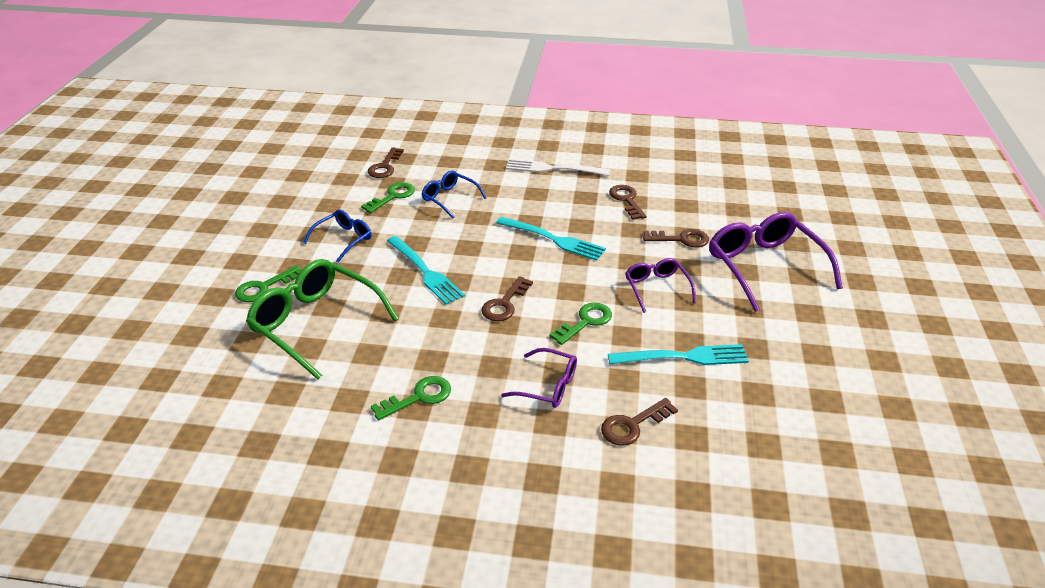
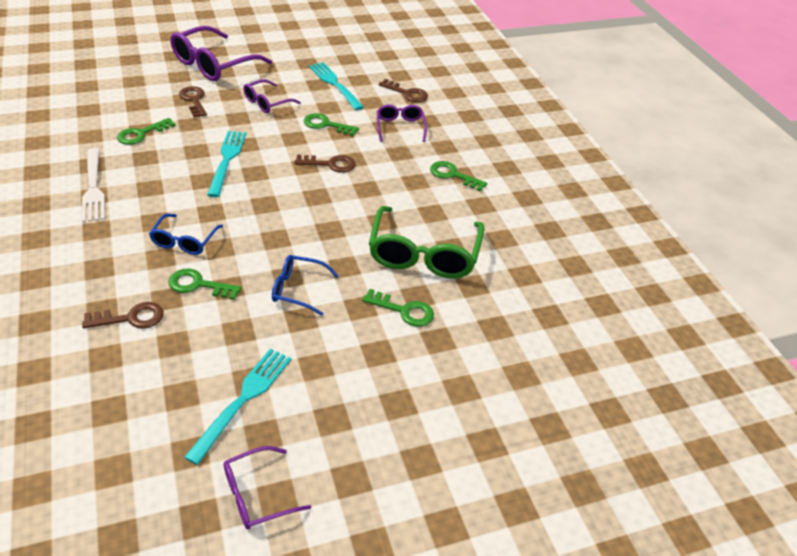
camera: 120 degrees left, 5 degrees up
(197, 187) = (257, 495): none -> purple glasses
(425, 272) = (316, 217): turquoise fork -> turquoise fork (243, 400)
(626, 200) = (141, 134): brown key -> green key

